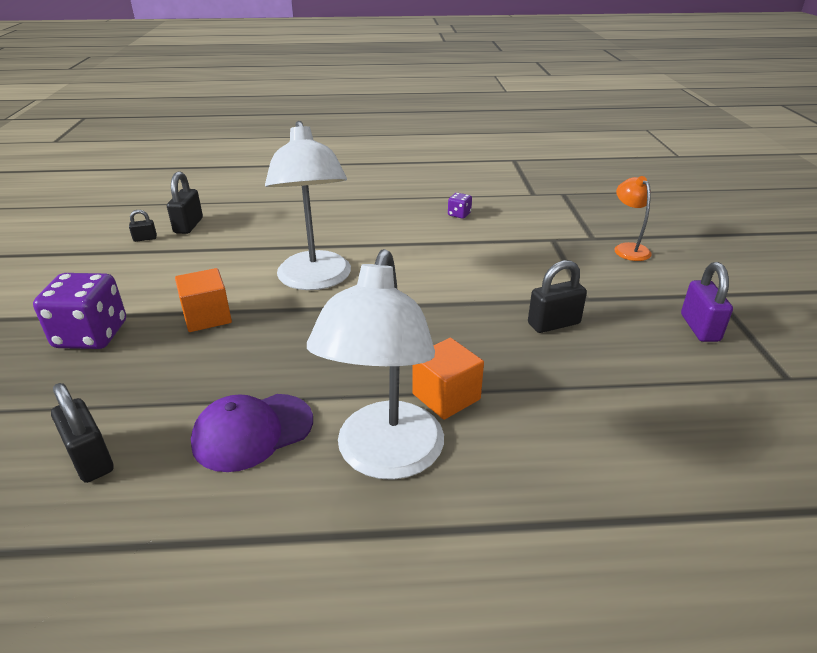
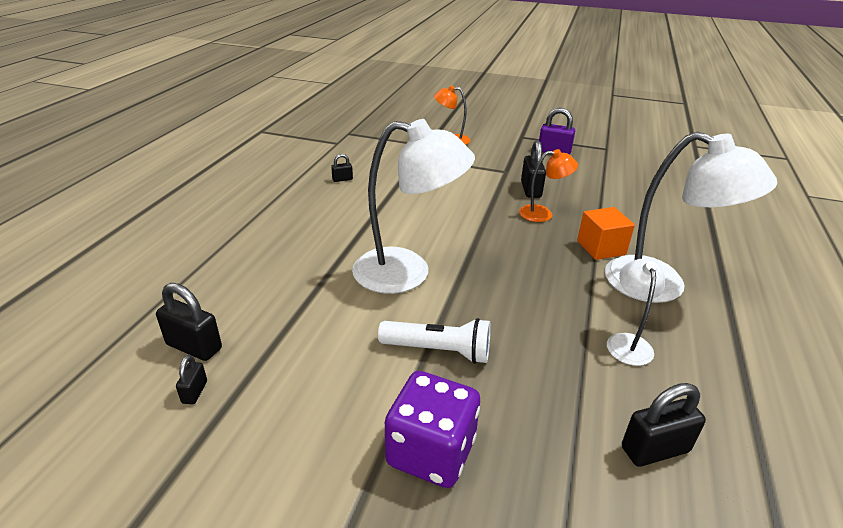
camera: 70 degrees left, 0 degrees up
(207, 317) = (438, 351): orange cube -> white flashlight
(252, 432) = (627, 342): purple cap -> white lamp
(459, 214) = (342, 179): purple dice -> black padlock
(497, 341) = (543, 214): none -> orange lamp

